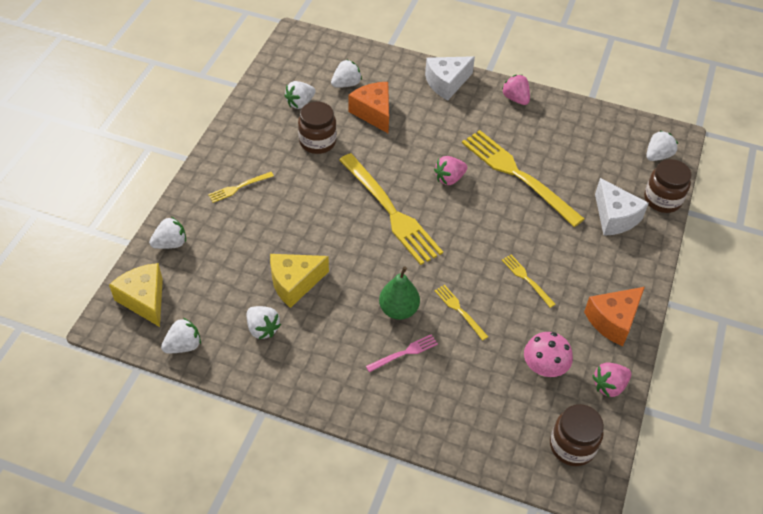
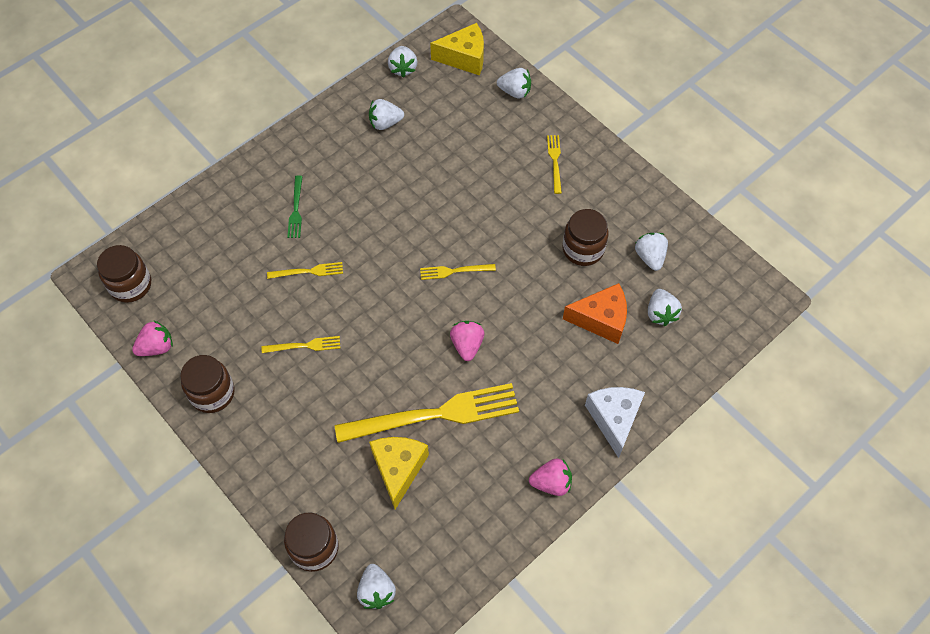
camera: 120 degrees right, 10 degrees up
(171, 243) = (515, 92): white strawberry -> white strawberry turned 75 degrees counterclockwise
(294, 283) = (417, 162): yellow cheese -> yellow cheese (398, 469)
(390, 211) = (454, 271): yellow fork -> yellow fork, size x0.44
(398, 310) = (340, 225): green pear -> none
(404, 353) = (296, 209): pink fork -> green fork
(544, 368) = (209, 306): pink mushroom -> none
(609, 386) = (157, 347): pink strawberry -> pink strawberry turned 60 degrees clockwise
(613, 321) = (212, 393): orange cheese -> brown jar
(614, 217) = (323, 478): white cheese -> none

